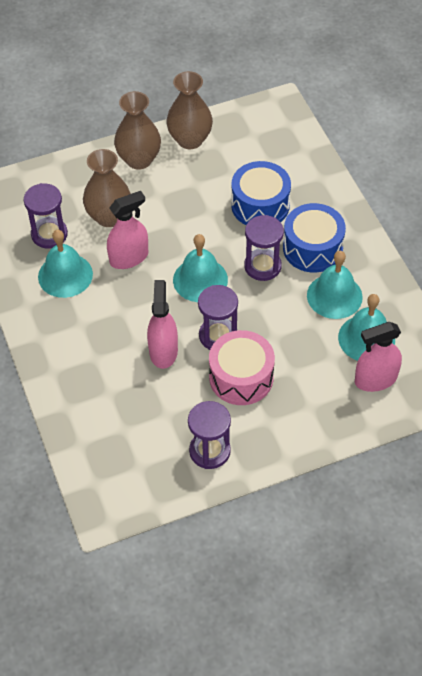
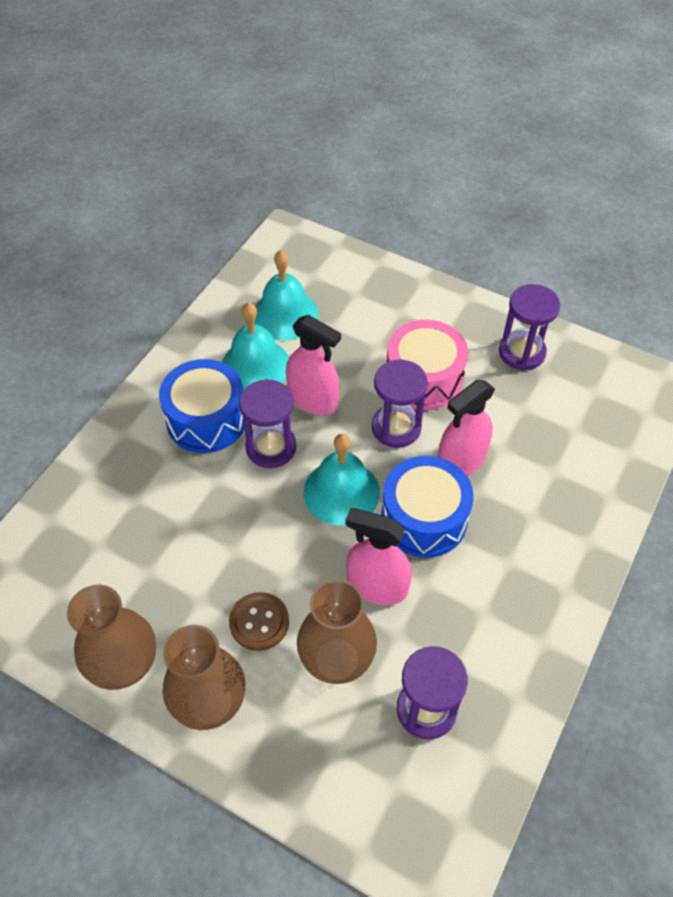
camera: 130 degrees left, 0 degrees up
(65, 275) = (465, 635): turquoise bell -> none
(159, 199) = (259, 622): none -> brown button
(260, 205) = (181, 507): blue drum -> blue drum (424, 519)
(375, 379) = (325, 285): pink spray bottle -> pink spray bottle (313, 399)

